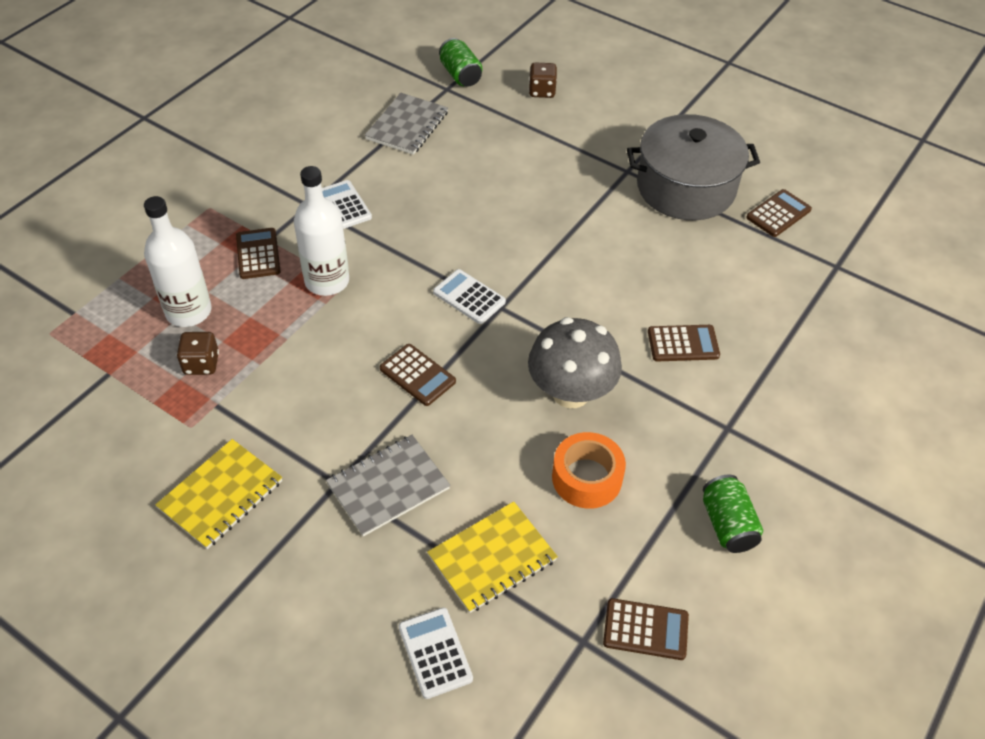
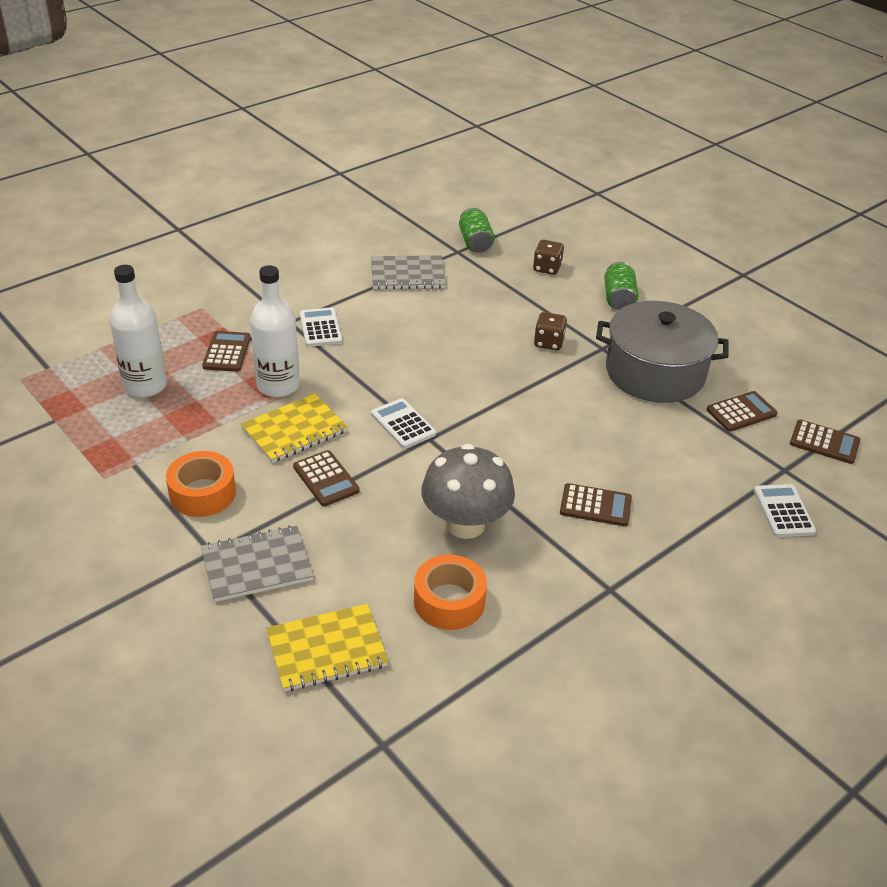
camera: 15 degrees right, 10 degrees down
(201, 364) = (137, 429): brown dice -> brown dice (548, 343)
(221, 495) = (104, 538): yellow notebook -> yellow notebook (294, 430)
(300, 420) = (202, 493): none -> orange tape
(407, 126) = (407, 274): grey notebook -> grey notebook turned 45 degrees clockwise
(435, 653) = (236, 718): white calculator -> white calculator (783, 511)
(645, 629) = (450, 750): brown calculator -> brown calculator (824, 442)
(727, 524) = (574, 675): green can -> green can (618, 299)

